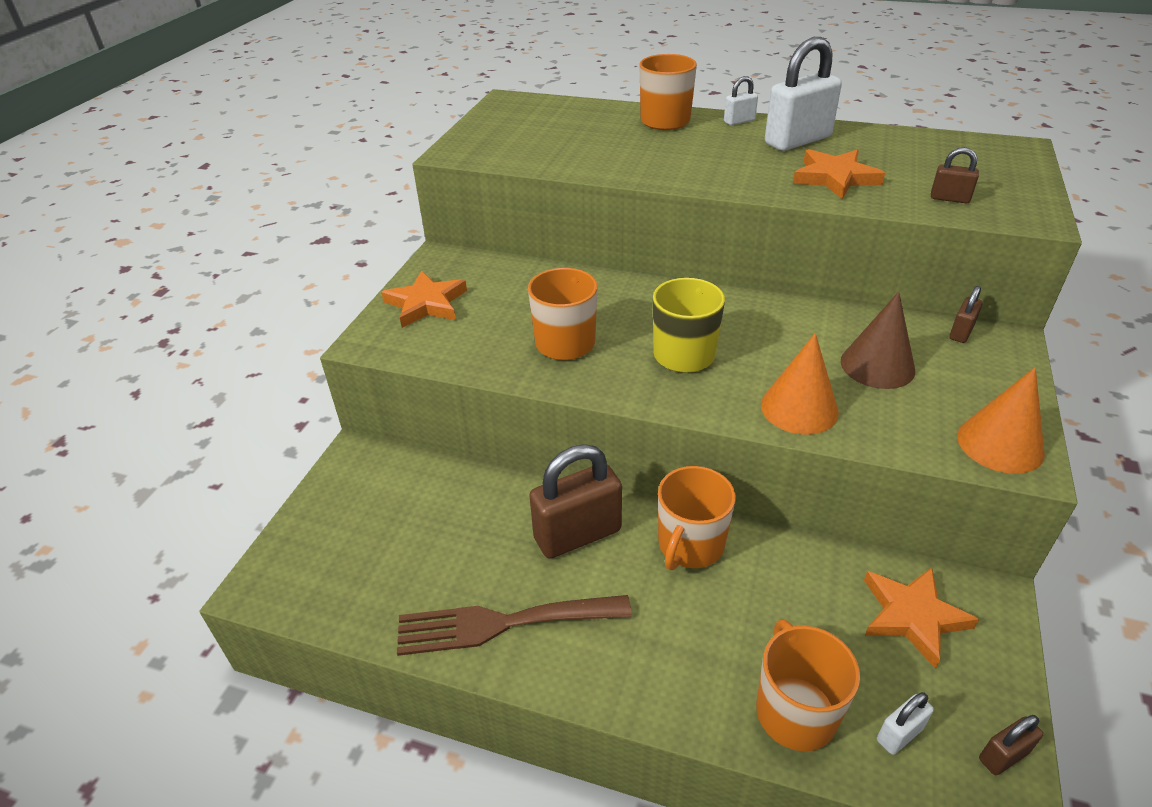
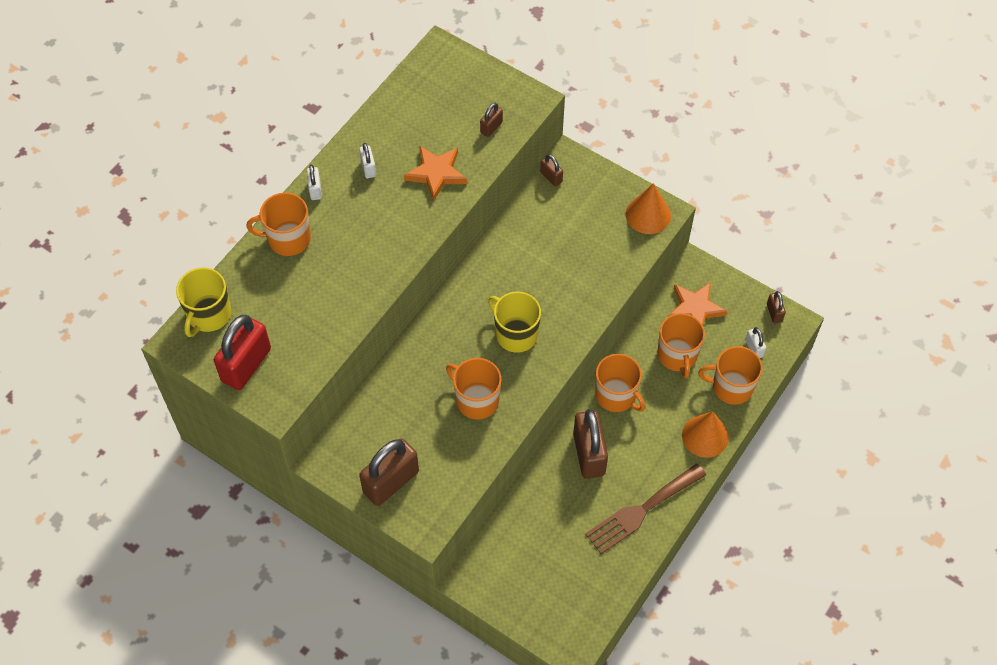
camera: 75 degrees left, 20 degrees up
(426, 303) = (391, 482): orange star -> brown padlock
(496, 131) = (246, 365): none -> red padlock
(502, 624) = (641, 511): brown fork -> brown fork turned 45 degrees clockwise
(546, 105) = (208, 315): none -> yellow mug
(797, 140) = (368, 168): white padlock -> white padlock, size x0.47
(799, 408) = (588, 294): orange cone -> orange cone (705, 436)
(807, 610) = (677, 355): none -> orange mug
(877, 365) = (565, 236): brown cone -> none

